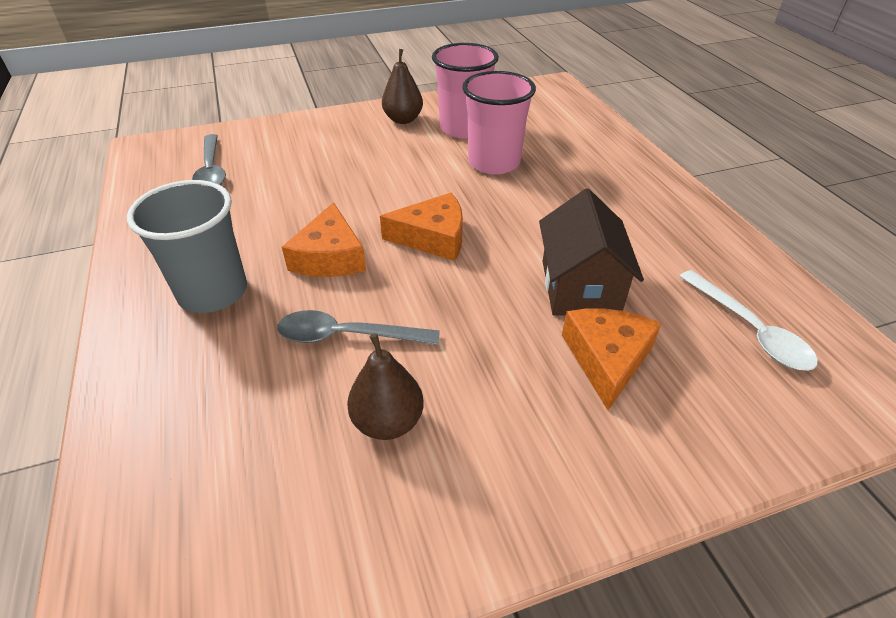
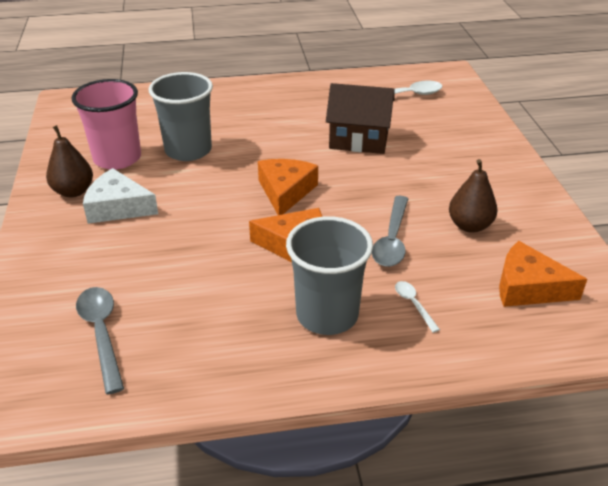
camera: 80 degrees left, 5 degrees down
(211, 170) = (102, 334): grey spoon -> grey spoon turned 105 degrees counterclockwise
(219, 363) = (413, 304): none -> white spoon
(383, 144) = (118, 207): none -> white cheese
(494, 163) = (188, 150): pink cup -> grey cup
(607, 359) = (423, 142): orange cheese -> orange cheese (528, 287)

